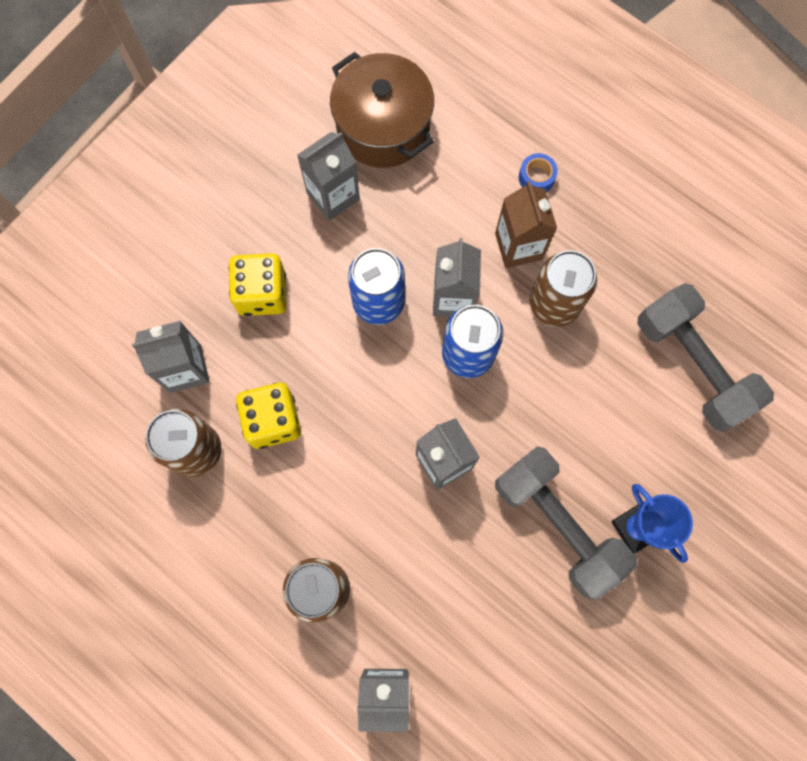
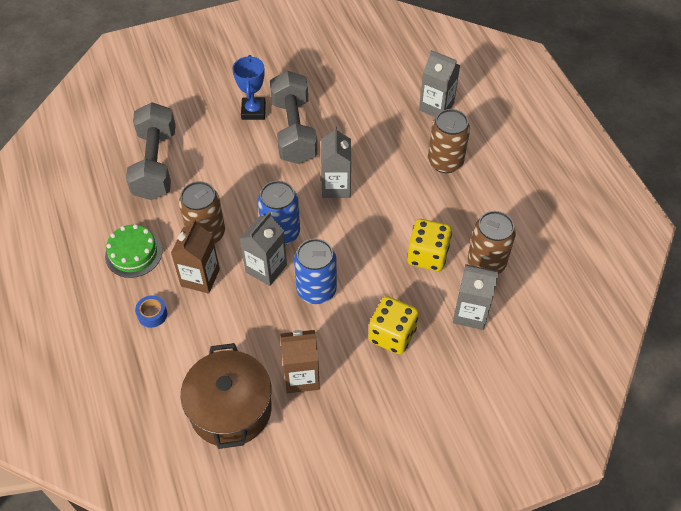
camera: 150 degrees left, 20 degrees down
(333, 196) = (301, 376): grey carton -> brown carton
(615, 234) = (133, 253): none -> green cake

